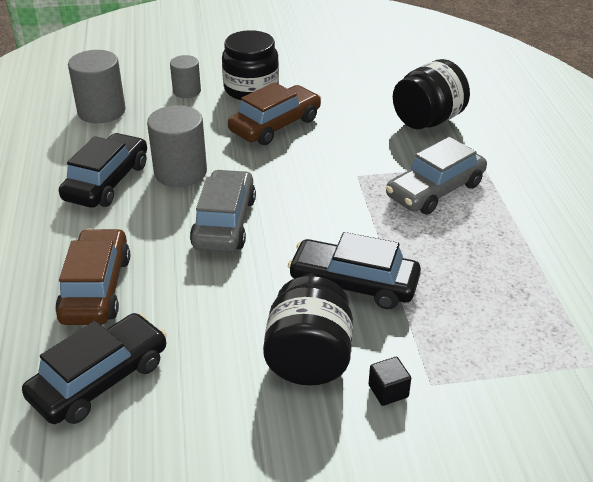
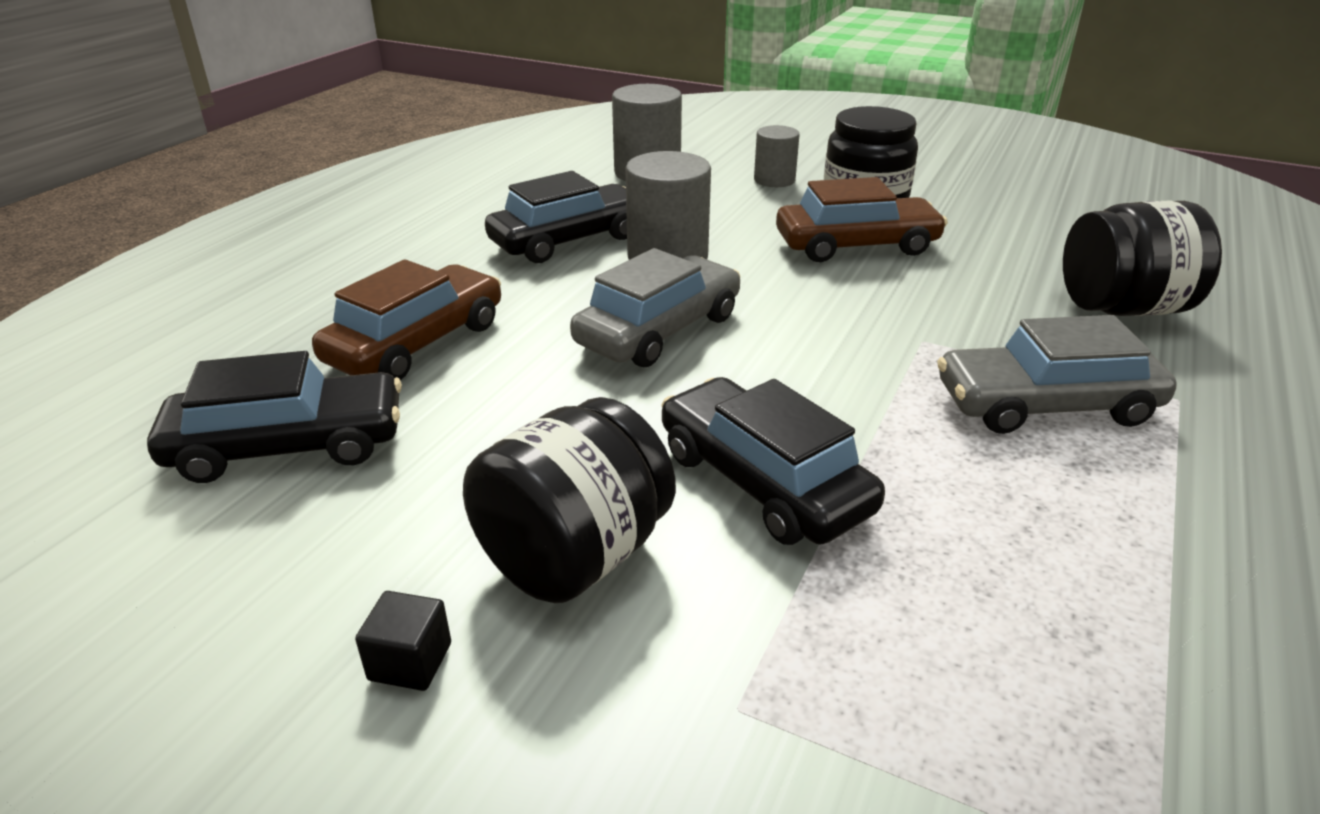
camera: 35 degrees right, 5 degrees down
(388, 391) = (646, 676): black cube -> black cube (410, 661)

